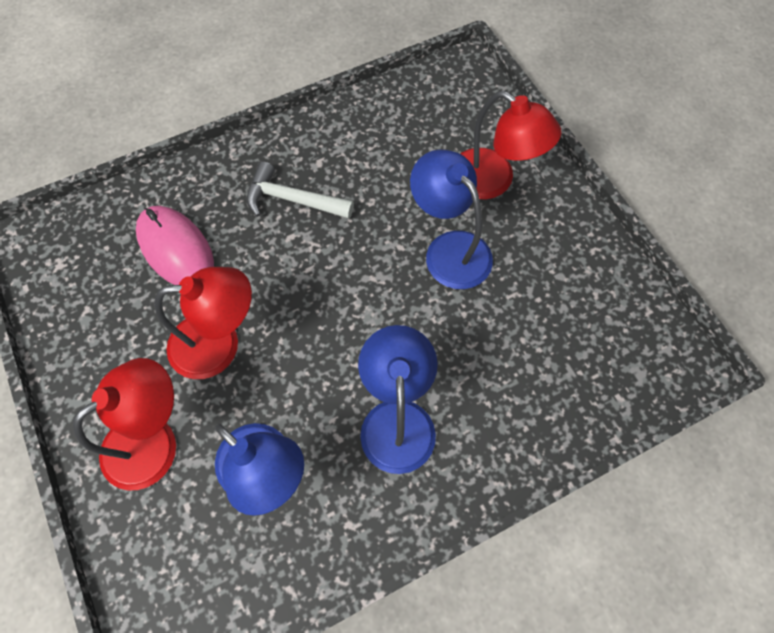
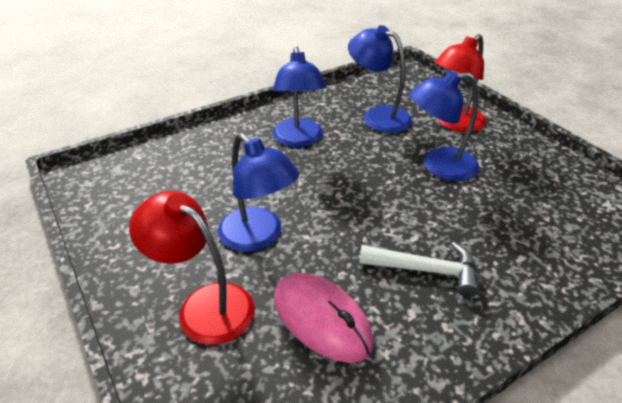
camera: 175 degrees right, 25 degrees down
(176, 249) = (515, 221): pink mouse -> pink mouse (321, 319)
(219, 344) = (439, 166): red lamp -> blue lamp

